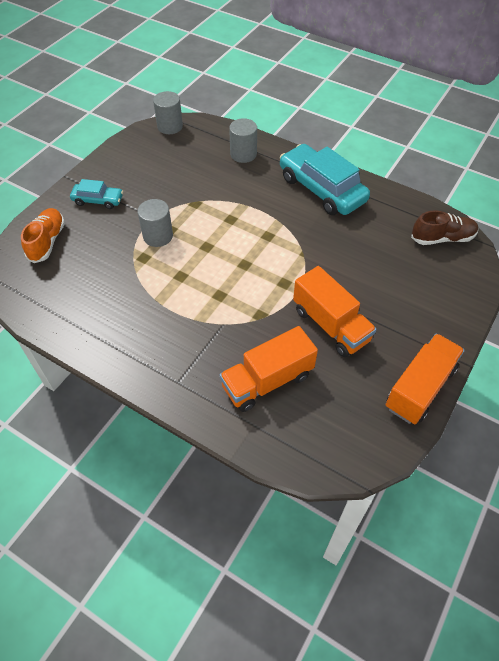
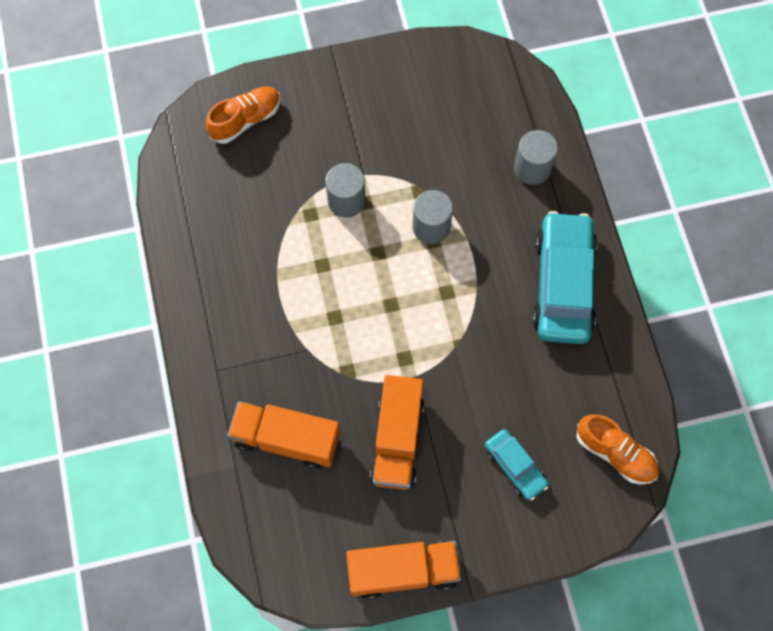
camera: 45 degrees right, 15 degrees up
(98, 200) = (333, 107): turquoise car -> turquoise car (515, 466)
(170, 126) = (496, 64): grey cylinder -> grey cylinder (431, 227)
(442, 238) = (615, 453): brown shoe -> orange shoe

